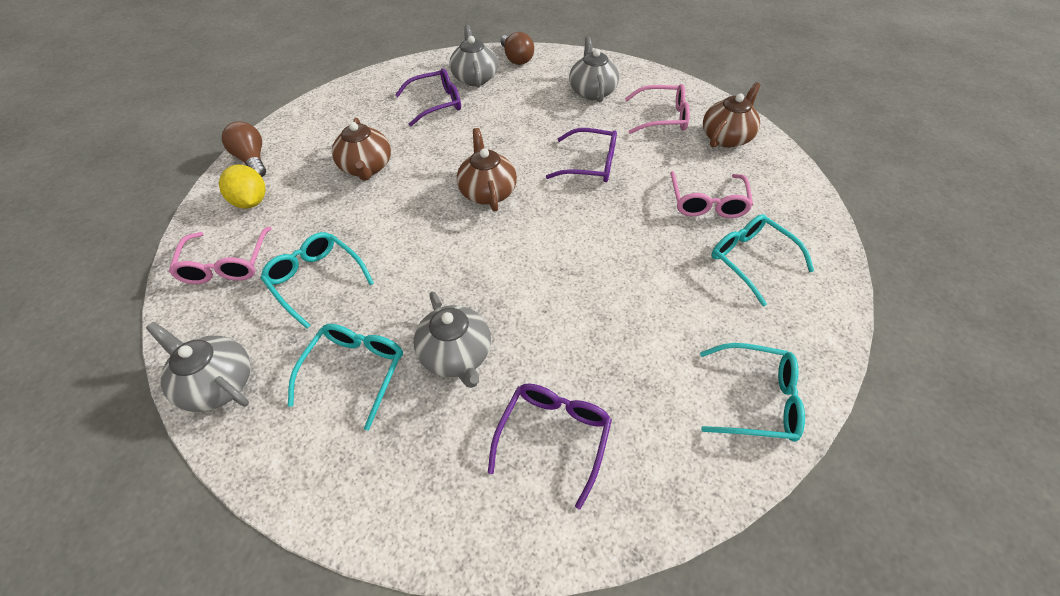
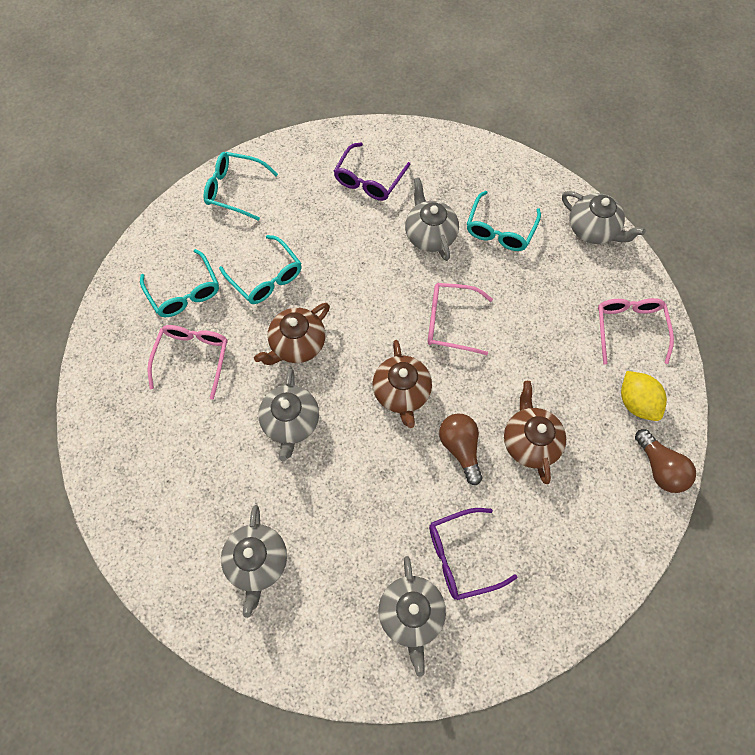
camera: 175 degrees left, 15 degrees up
(316, 280) = (547, 306): turquoise glasses -> turquoise glasses (266, 278)
(516, 59) = (348, 662): brown light bulb -> brown light bulb (460, 448)
(590, 164) = (291, 422): purple glasses -> grey teapot
(663, 117) = (186, 496): pink glasses -> pink glasses (450, 322)
(726, 137) = (129, 451): brown teapot -> brown teapot (297, 344)

